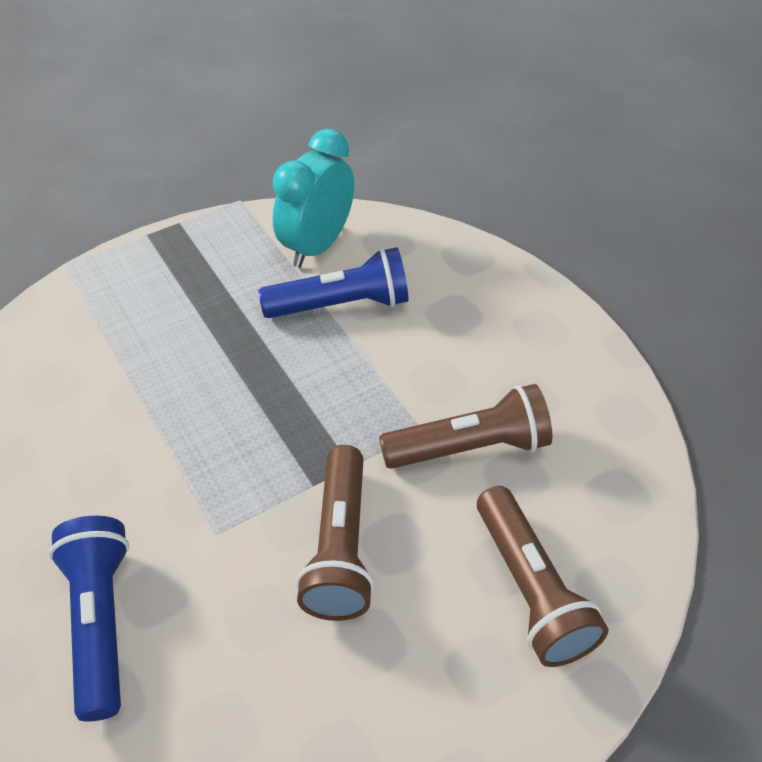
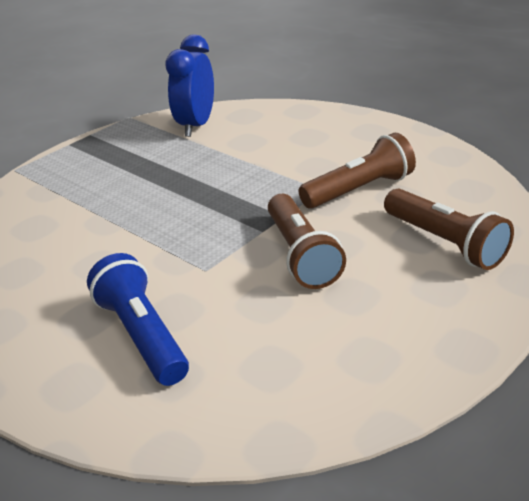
camera: 15 degrees left, 15 degrees down
(317, 246) = (196, 126): turquoise clock -> blue clock
(341, 305) = (229, 147): blue flashlight -> none

